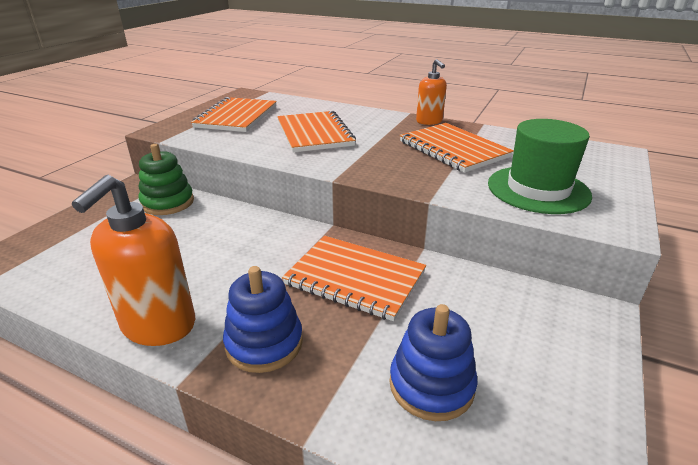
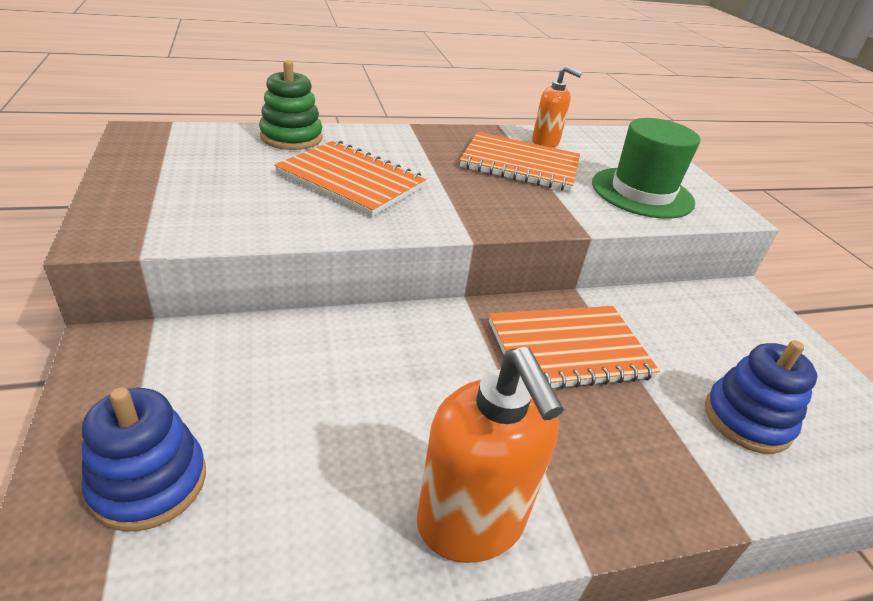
camera: 45 degrees left, 5 degrees up
(168, 203) = (212, 352): green stacking toy -> green stacking toy (291, 137)
(236, 117) = (197, 178): orange notebook -> none
(264, 343) = (595, 468): blue stacking toy -> blue stacking toy (149, 482)
(429, 121) = (447, 132): orange soap dispenser -> orange soap dispenser (545, 142)

